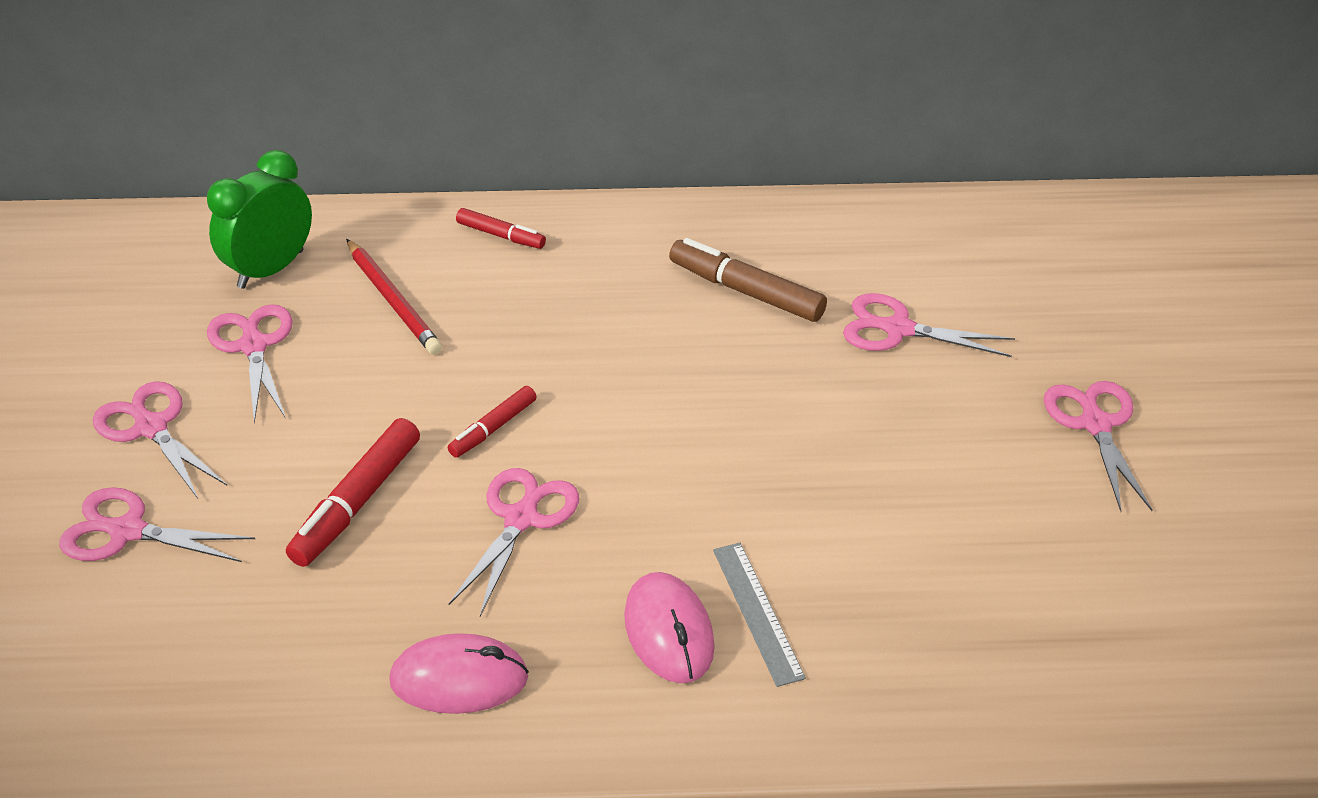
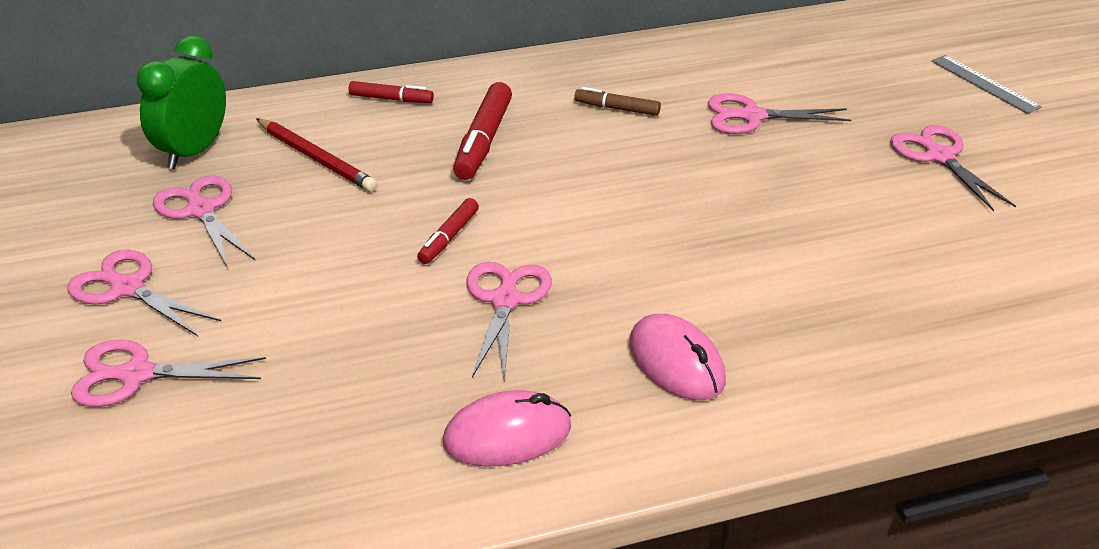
camera: 15 degrees left, 5 degrees down
(357, 502) = (350, 314): red marker -> red marker (483, 141)
(746, 291) = (617, 109): brown marker -> brown marker, size x0.59
(757, 612) = (744, 334): grey ruler -> grey ruler (984, 84)

